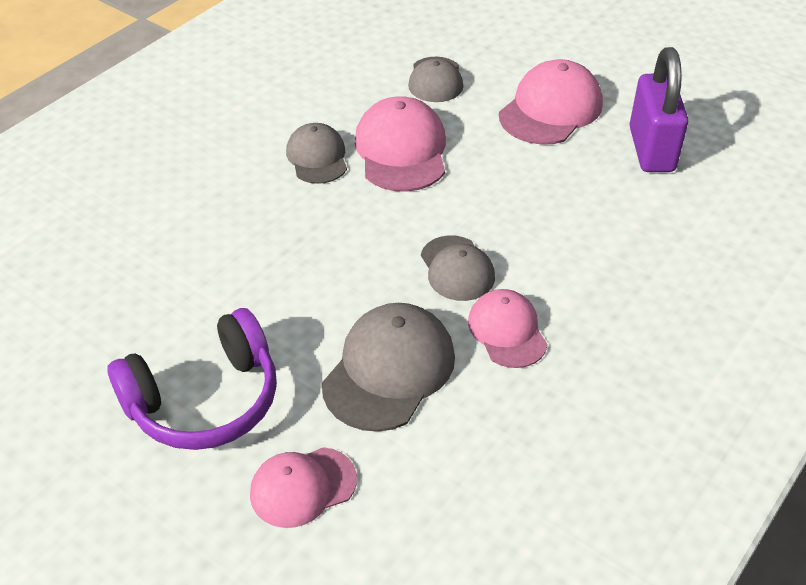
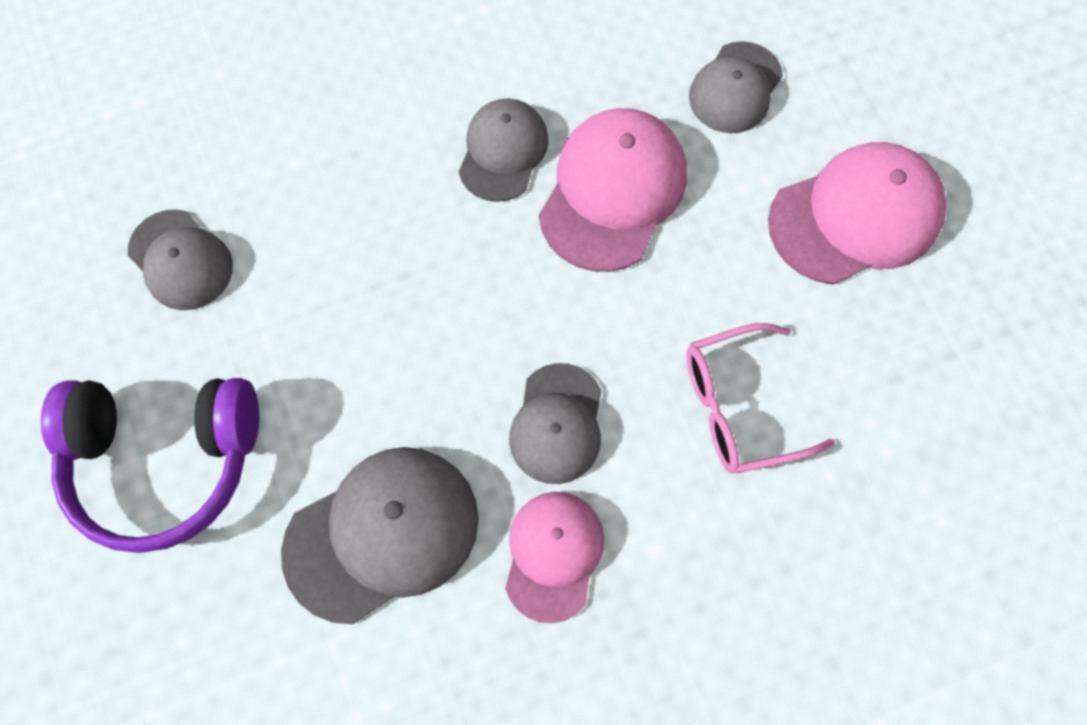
camera: 30 degrees right, 25 degrees up
(134, 292) = (181, 260): none -> grey cap
(303, 487) = (194, 641): pink cap -> none
(557, 216) = (738, 406): none -> pink glasses
(651, 149) = (945, 359): purple padlock -> none

